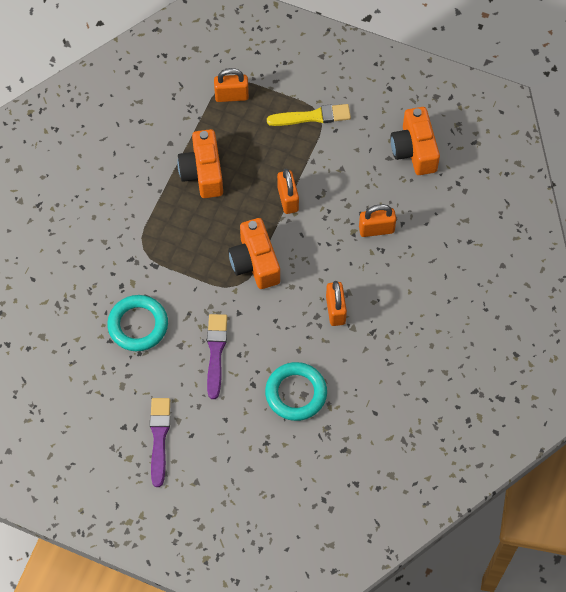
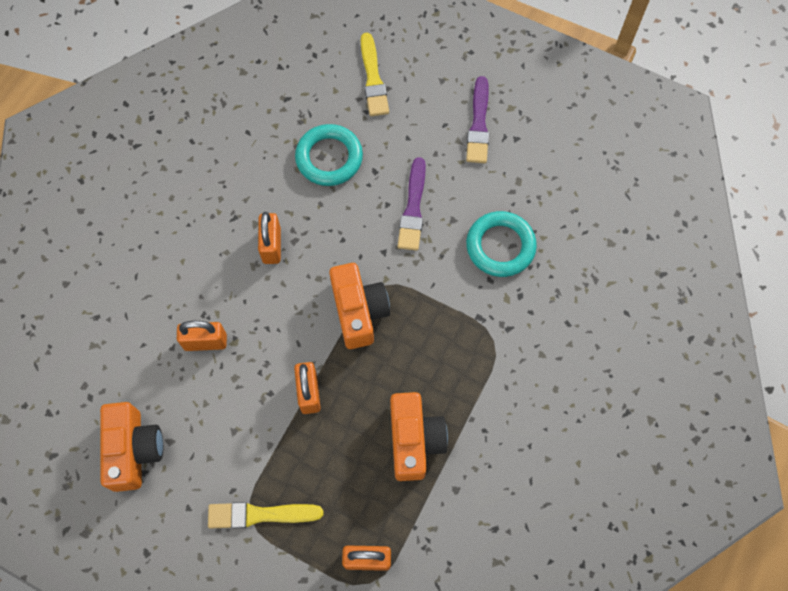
camera: 175 degrees left, 5 degrees up
(263, 478) = (373, 78): none -> yellow brush

